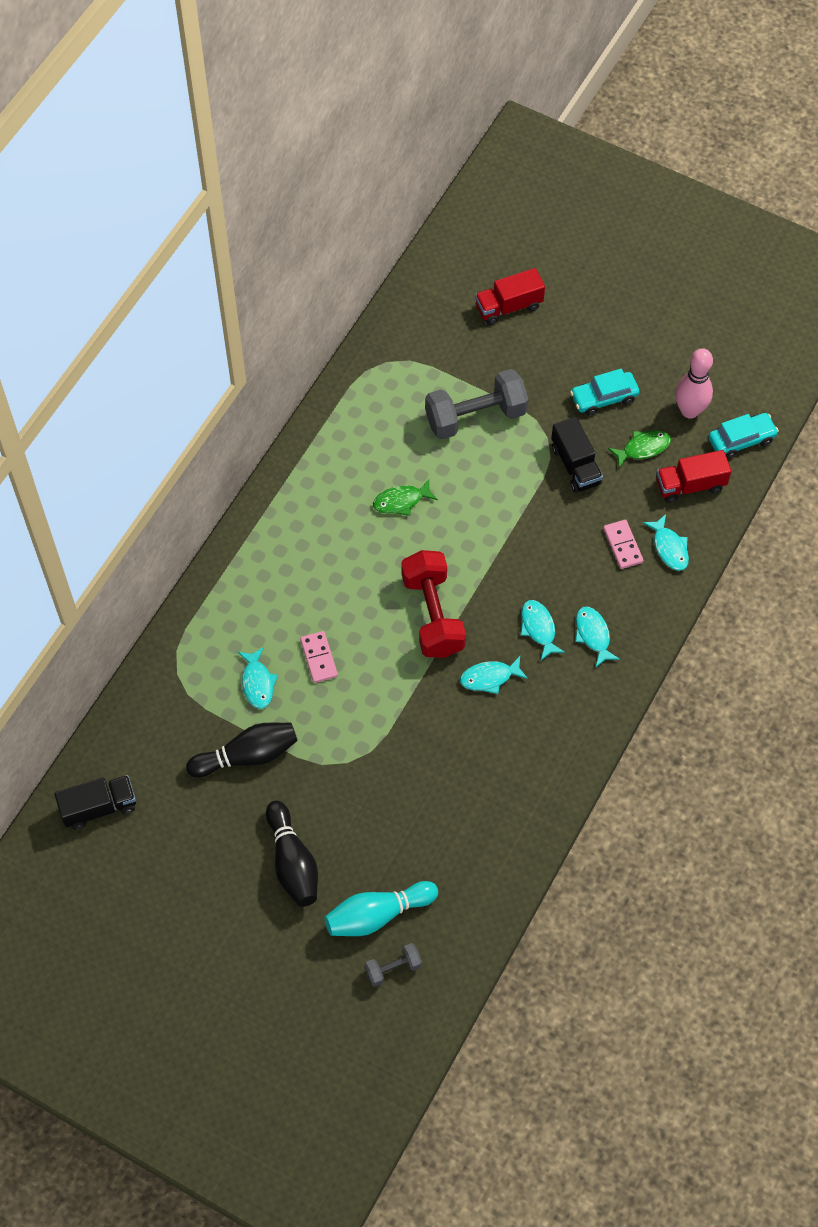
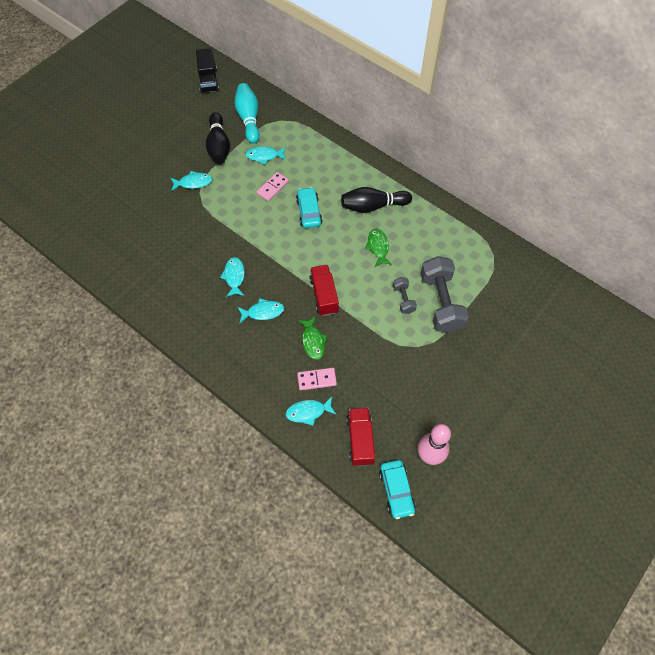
camera: 100 degrees right, 0 degrees up
(292, 862) = (146, 159): black bowling pin -> black bowling pin (373, 206)
(319, 658) = (273, 187): pink domino -> pink domino turned 45 degrees counterclockwise
(377, 915) = (99, 194): turquoise bowling pin -> turquoise bowling pin (248, 118)
(393, 968) = (65, 197): grey dumbbell -> grey dumbbell (403, 299)
(433, 615) = (288, 252): red dumbbell -> none
(508, 306) = (538, 341): red truck -> red truck (324, 295)
(575, 465) = (390, 361): black truck -> none
(593, 635) = (249, 345): turquoise fish -> turquoise fish (193, 182)
(604, 398) = (448, 393): turquoise car -> turquoise car (309, 212)
(643, 448) = (399, 412): green fish -> green fish (313, 341)

